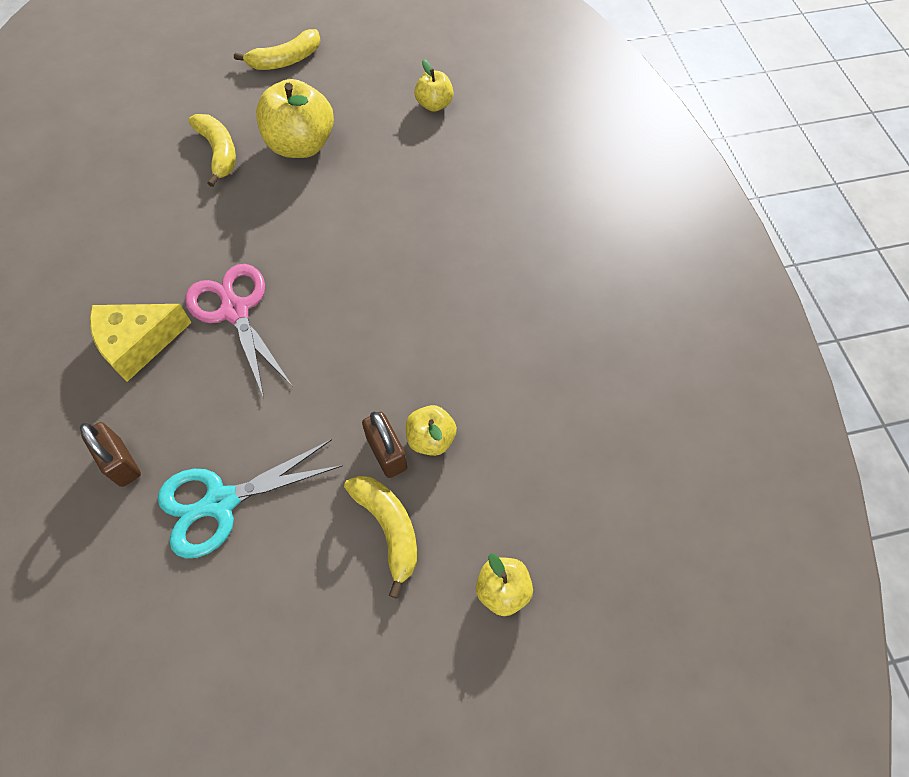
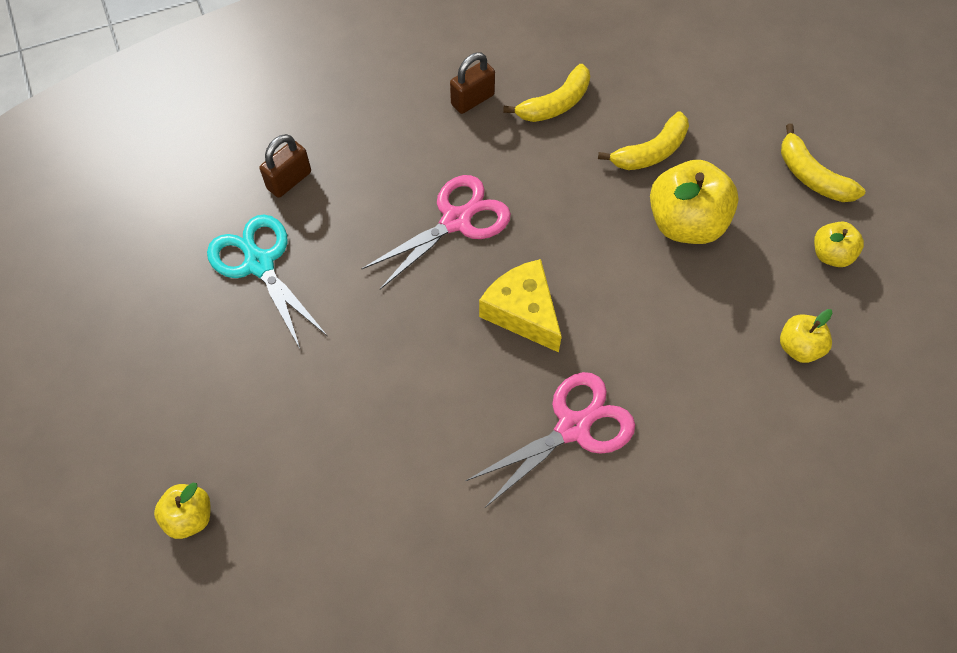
camera: 80 degrees right, 0 degrees up
(138, 343) = (406, 156): yellow cheese -> yellow cheese (523, 312)
(386, 453) = (320, 387): brown padlock -> brown padlock (472, 100)
(388, 528) = (244, 404): yellow banana -> yellow banana (555, 104)
(431, 439) = (339, 425): yellow apple -> yellow apple (831, 255)
(471, 257) = (573, 427): none -> pink scissors

